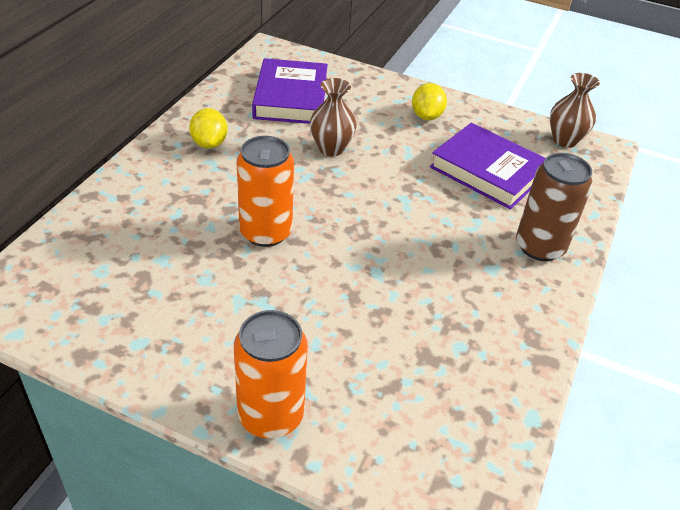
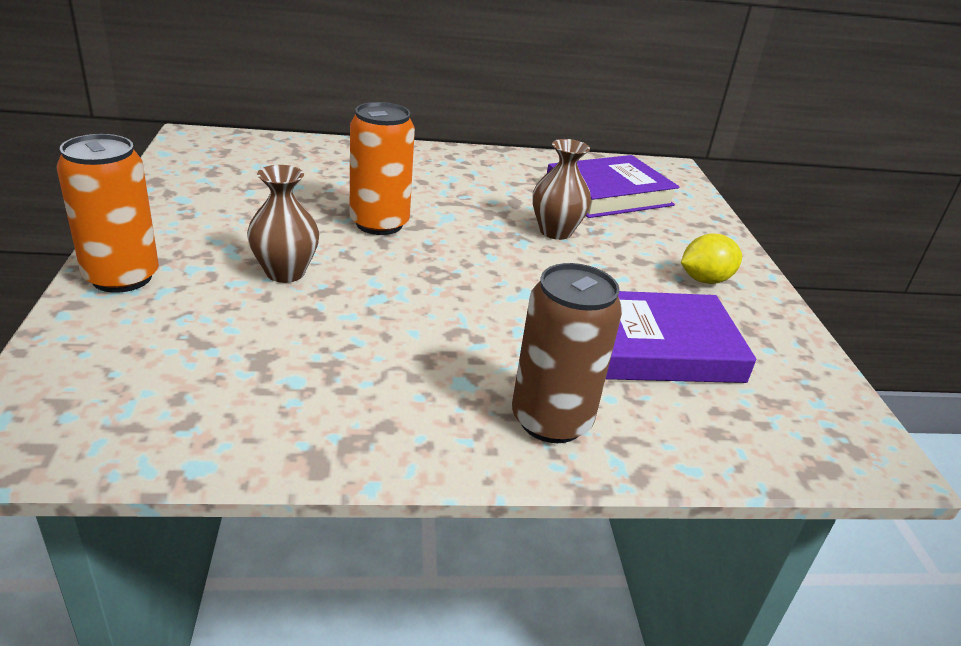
camera: 60 degrees right, 10 degrees down
(209, 143) = (479, 171): yellow lemon -> none
(488, 171) = (659, 346): purple book -> purple book turned 75 degrees clockwise
(564, 140) = (834, 408): brown vase -> brown vase (285, 272)

